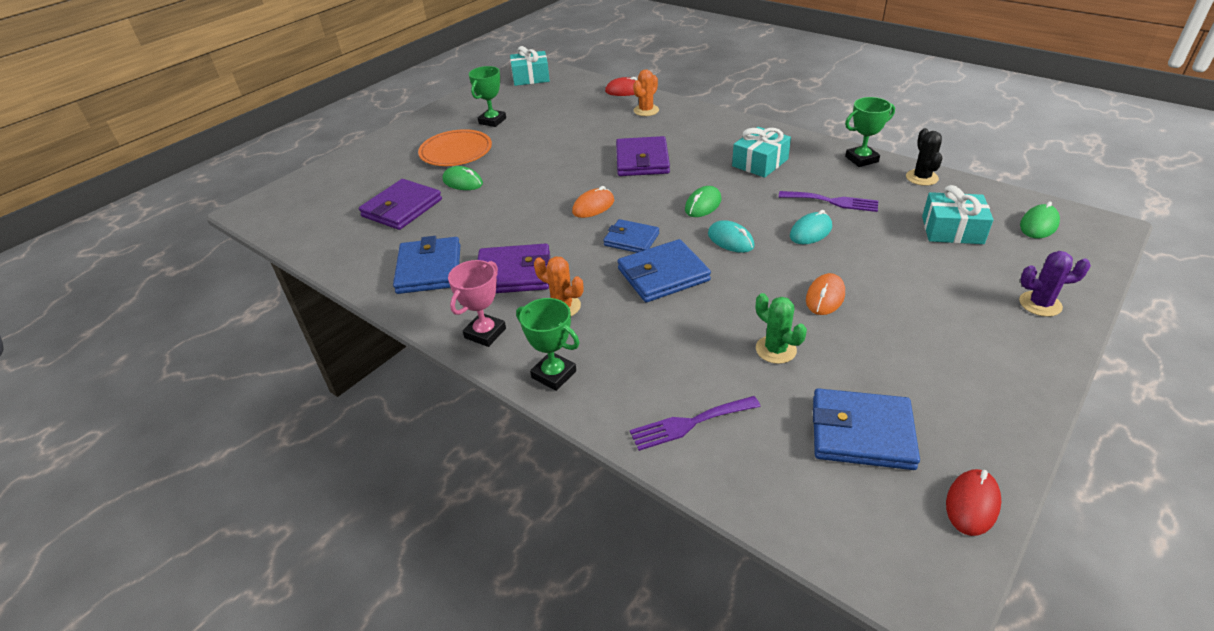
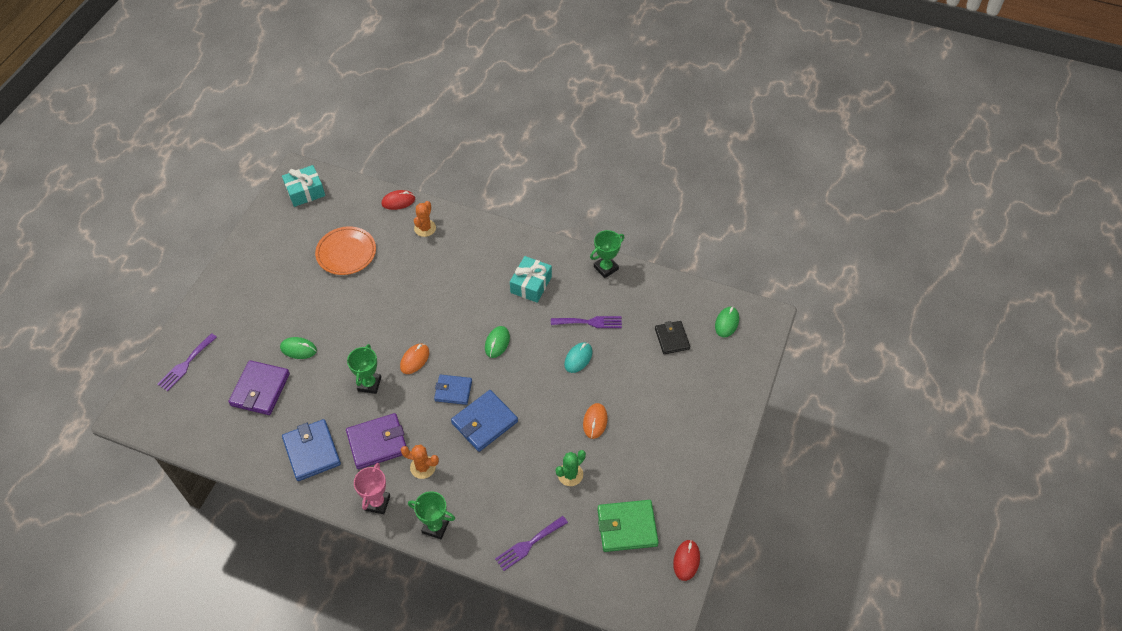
camera: 20 degrees left, 15 degrees up
(337, 179) = (186, 364): none -> purple fork
(456, 152) = (277, 311): orange plate -> orange plate (346, 253)
(492, 121) = (293, 263): green trophy -> green trophy (369, 384)
(642, 160) = (438, 297): purple wallet -> none
(730, 240) = (524, 378): turquoise mouse -> none
(776, 350) = (570, 474): green cactus -> green cactus turned 75 degrees counterclockwise
(861, 433) = (627, 527): blue wallet -> green wallet
(921, 178) = (650, 283): black cactus -> none
(952, 230) = (672, 338): turquoise gift -> black wallet
(1040, 304) = (725, 400): purple cactus -> none

